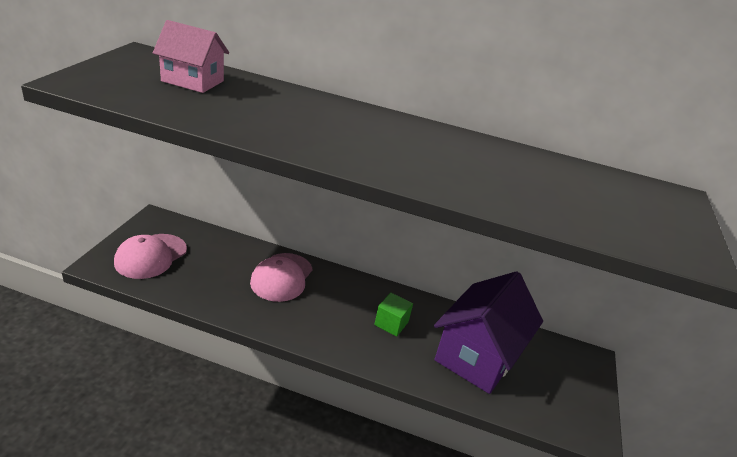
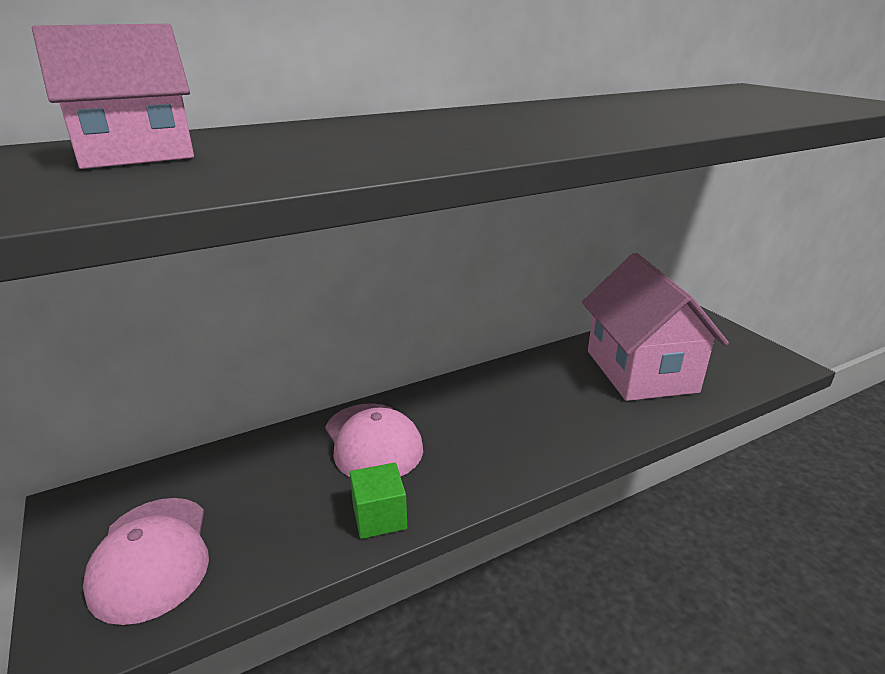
camera: 40 degrees left, 5 degrees down
(391, 323) = (543, 399): green cube -> green cube (379, 517)
(477, 355) = (640, 371): purple house -> pink house

